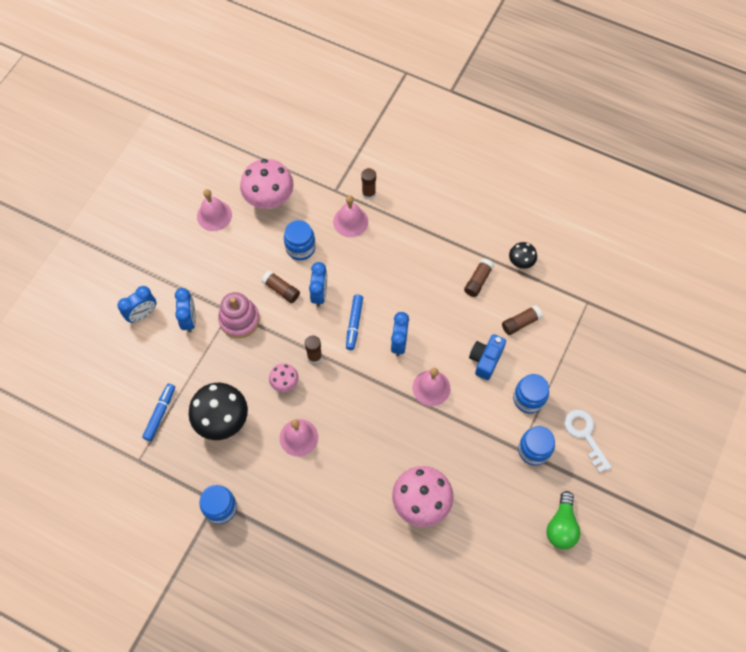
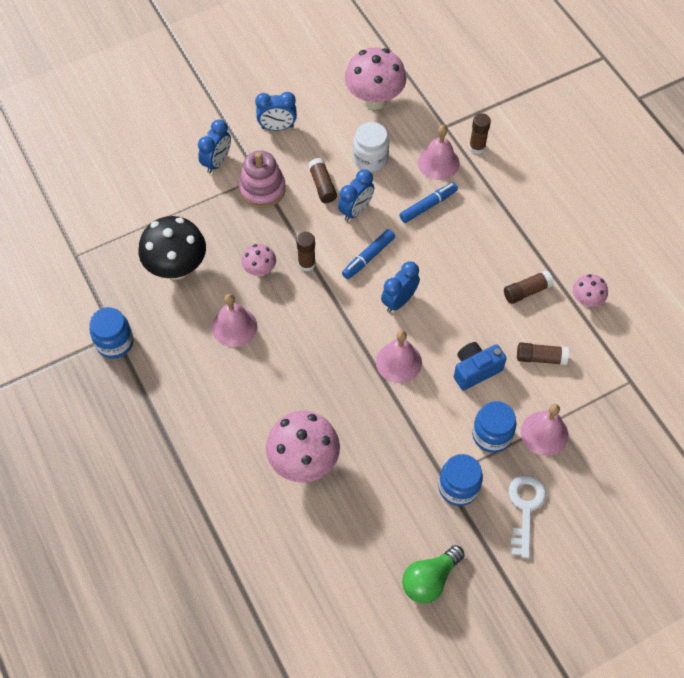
camera: 35 degrees right, 5 degrees down
(142, 314) = (179, 133): blue clock -> blue clock (277, 127)
(160, 413) = (127, 227): blue marker -> blue marker (428, 205)
(214, 215) = (311, 85): pink bell -> pink bell (544, 433)
(300, 248) = (370, 159): blue jar -> white jar
(520, 262) = (586, 300): black mushroom -> pink mushroom

